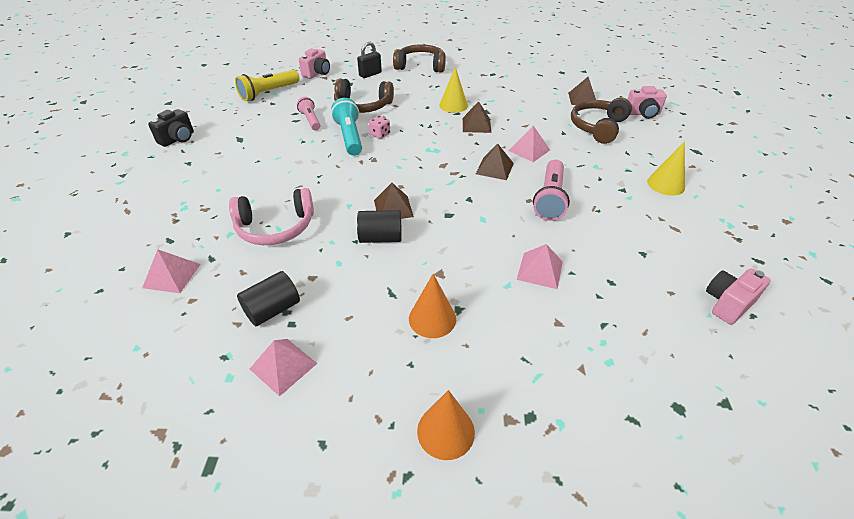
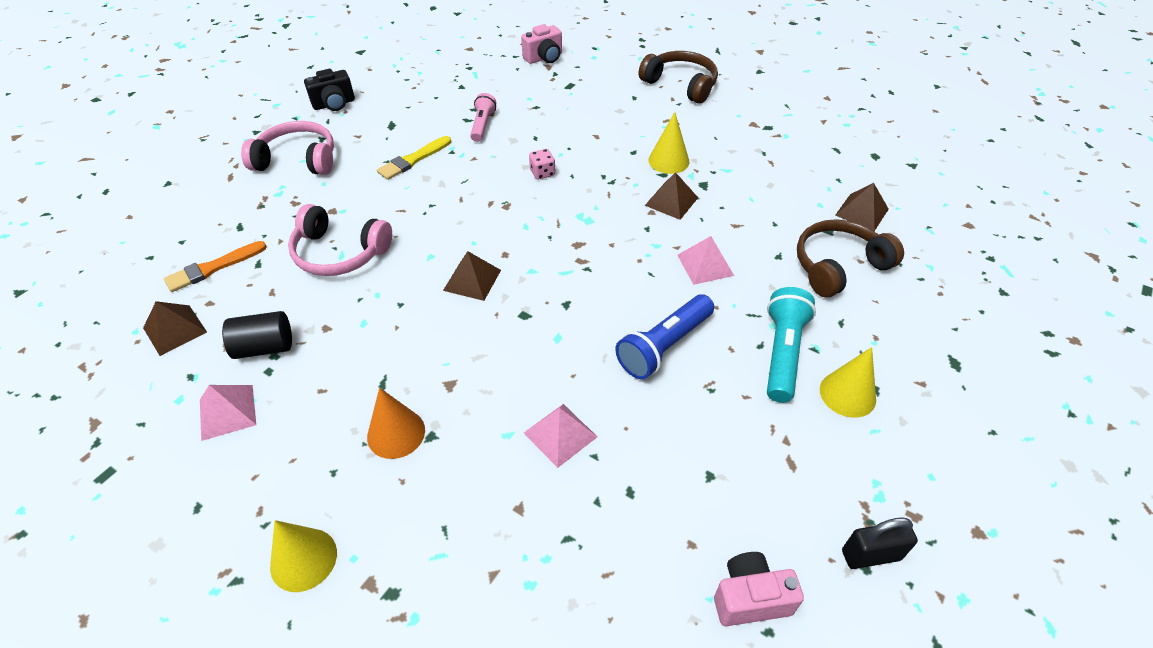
camera: 30 degrees right, 5 degrees up
(171, 275) = (213, 268): pink pyramid -> orange brush
(180, 181) = (297, 160): none -> pink headphones
(268, 93) = (468, 70): yellow flashlight -> none
(278, 154) = (413, 160): none -> yellow brush
(350, 137) = (506, 164): turquoise flashlight -> turquoise flashlight (782, 353)
(362, 106) = (557, 124): brown headphones -> none
(370, 74) = (606, 78): black padlock -> black padlock (870, 555)
(380, 238) = (427, 312): black cylinder -> none
(445, 431) = (303, 559): orange cone -> yellow cone
(494, 168) = (635, 274): brown pyramid -> brown pyramid (175, 330)
(549, 199) = (664, 346): pink flashlight -> blue flashlight
(643, 114) = (933, 269): pink camera -> none

